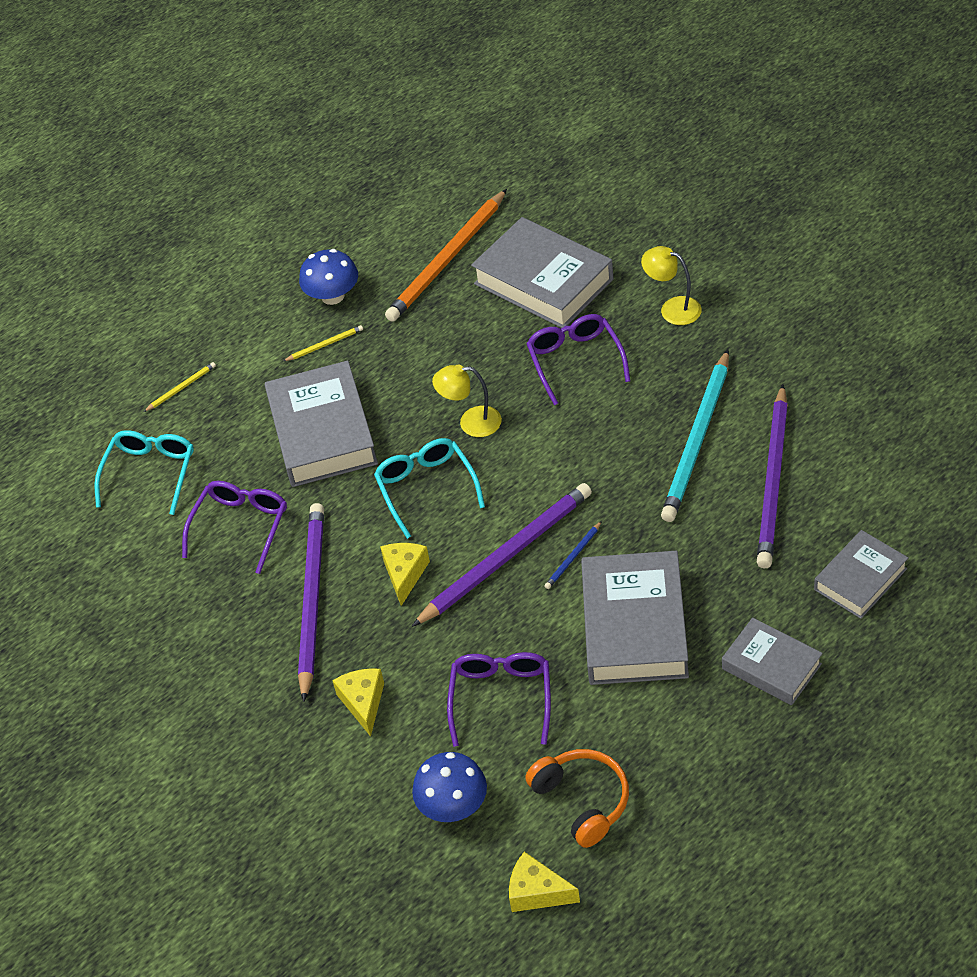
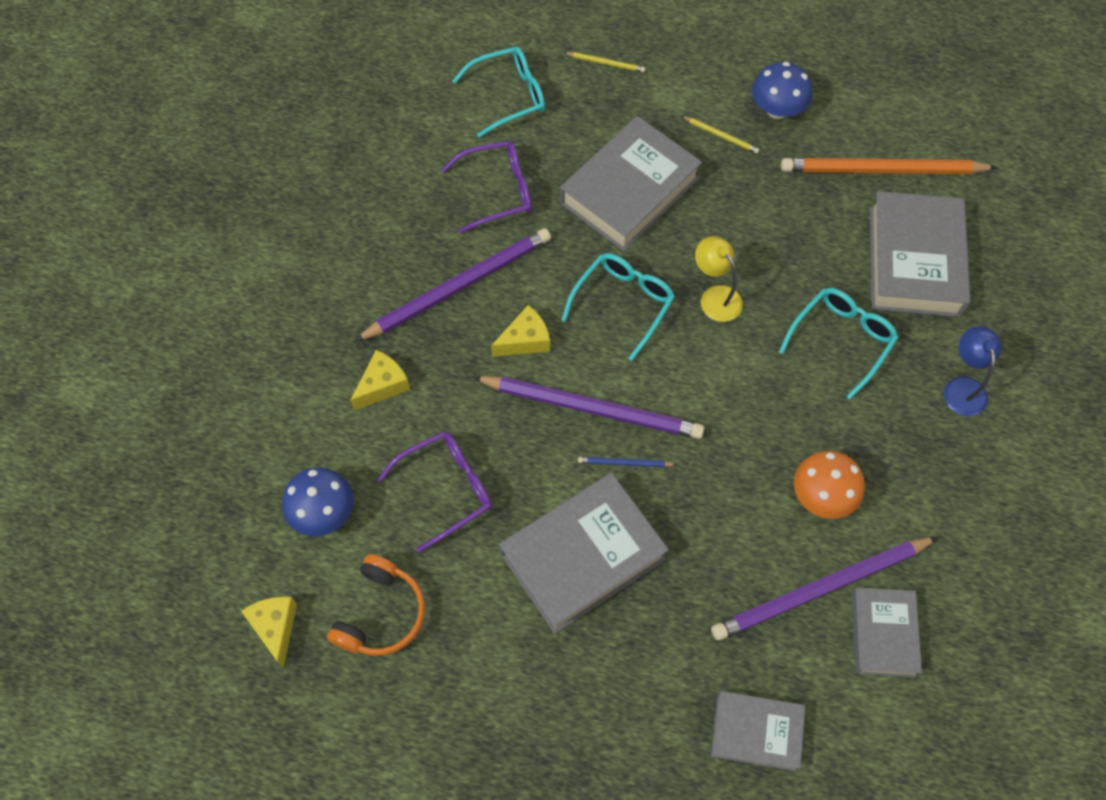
camera: 50 degrees right, 15 degrees up
(575, 361) = (842, 340): purple glasses -> turquoise glasses
(672, 308) = (962, 387): yellow lamp -> blue lamp
(697, 440) = (822, 495): turquoise pencil -> orange mushroom
(771, 666) = (609, 701): grey book -> grey book (882, 634)

